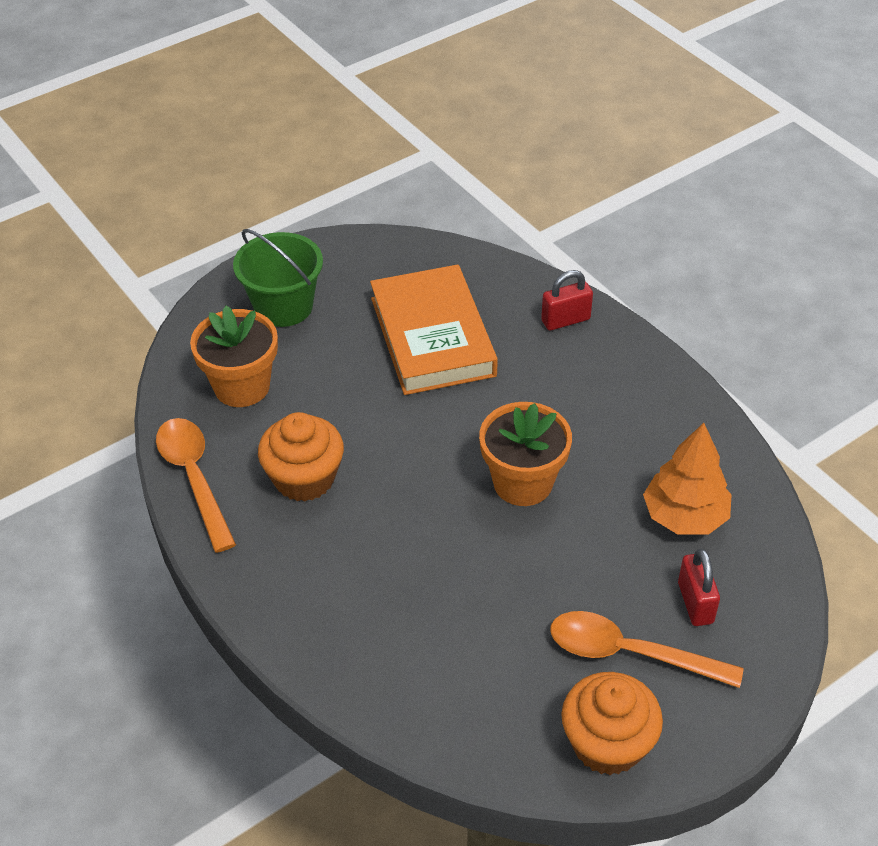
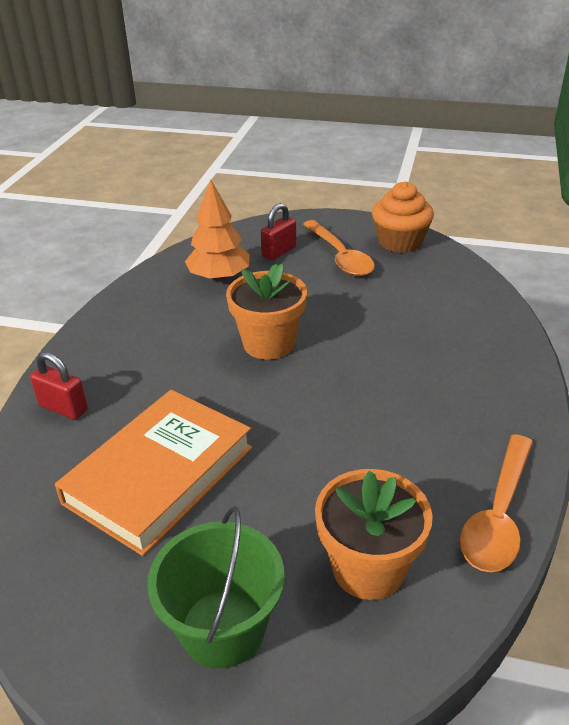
camera: 130 degrees left, 10 degrees down
(304, 478) = (405, 447): orange cupcake -> none

